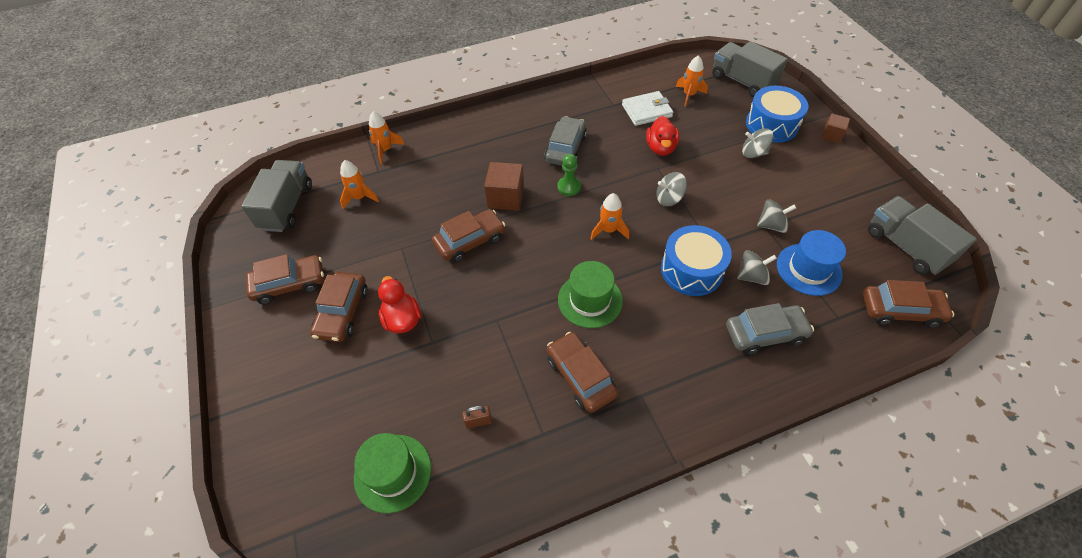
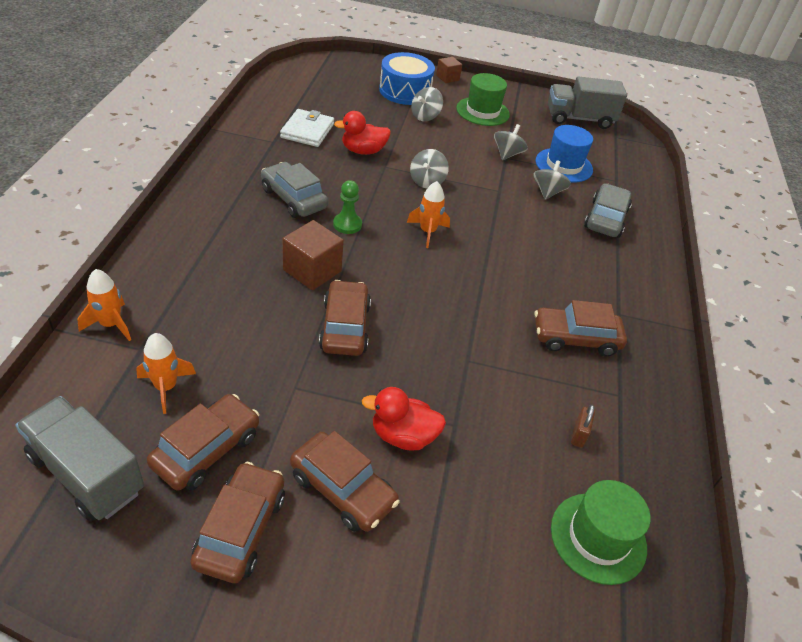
camera: 65 degrees left, 10 degrees down
(590, 300) = (497, 287): green hat -> green hat (482, 111)
(660, 148) = (363, 151): red duck -> red duck turned 135 degrees clockwise
(689, 95) = (319, 102): orange rocket -> none
(691, 270) = (515, 215): blue drum -> none
(742, 81) = (339, 72): grey truck -> none
(900, 310) = (629, 154): brown car -> brown car (206, 450)

